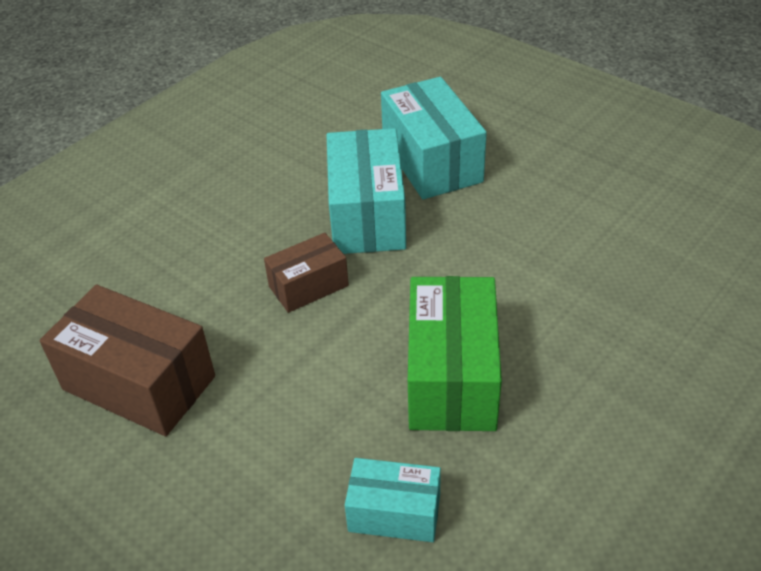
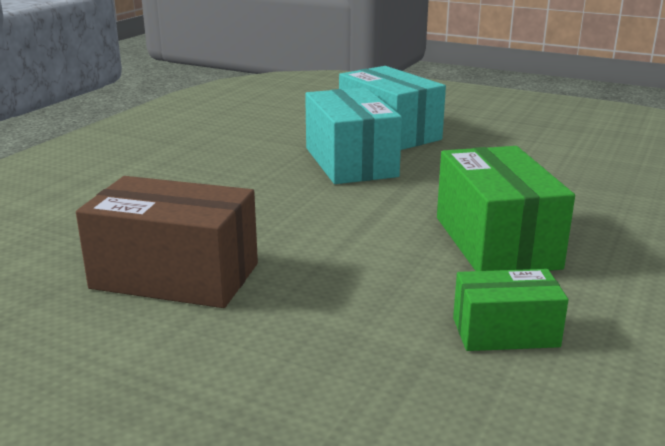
camera: 15 degrees left, 20 degrees down
(308, 286) = (320, 203): brown box -> none
(394, 513) = (505, 332): turquoise box -> green box

